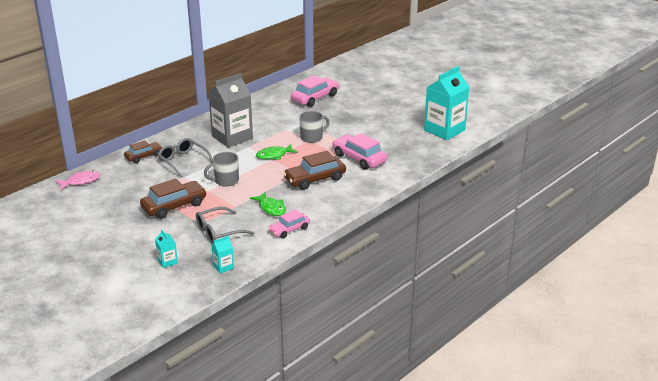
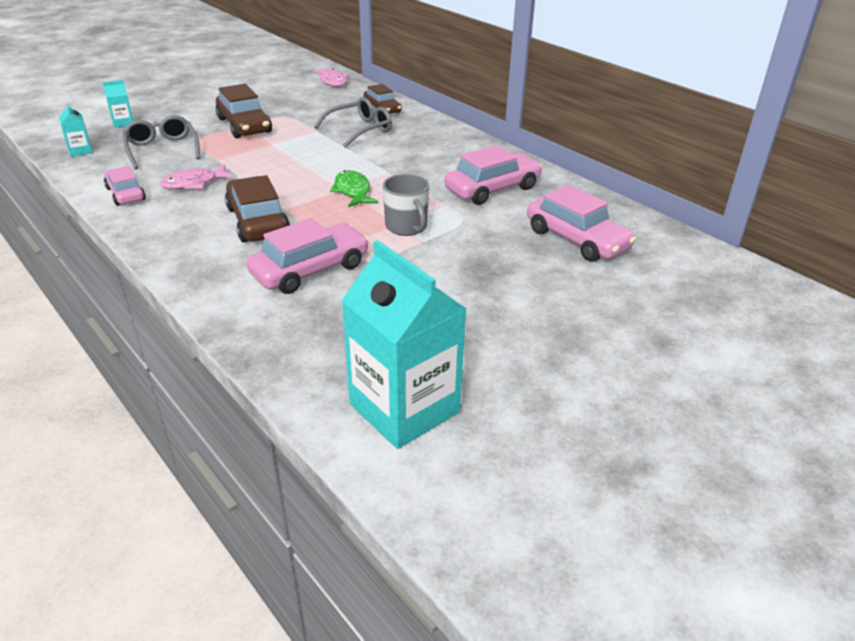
camera: 95 degrees right, 5 degrees up
(226, 181) = (290, 155): grey mug -> none
(232, 137) = (424, 161): grey carton -> none
(265, 117) = (492, 189): none -> pink car
(271, 208) = (194, 183): green fish -> pink fish

